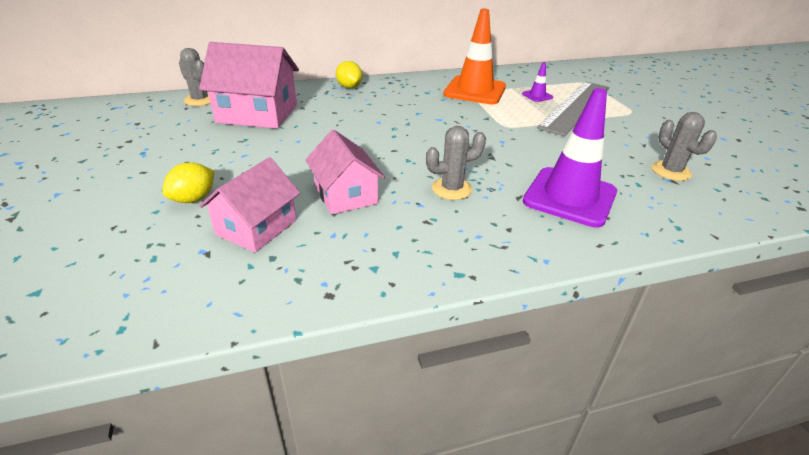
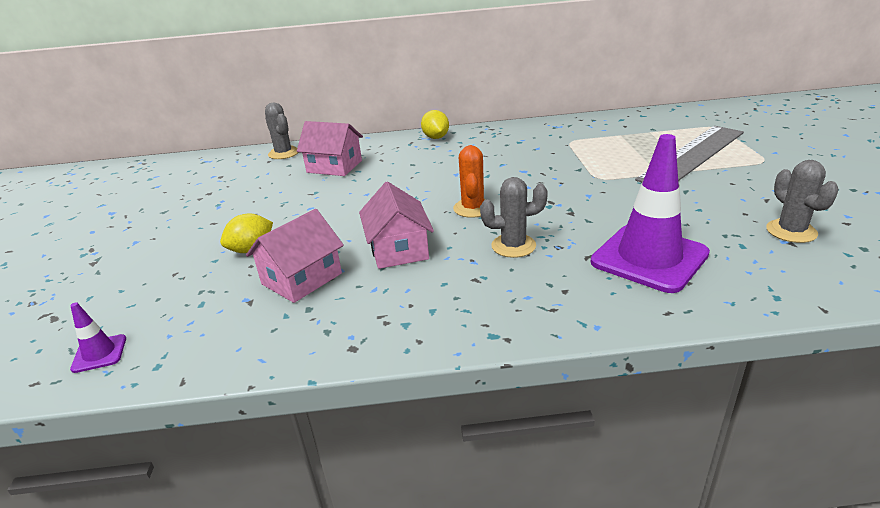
camera: 15 degrees right, 5 degrees down
(257, 114) = (334, 166): pink house -> pink house, size x0.66
(404, 154) = (473, 208): none -> orange cactus
(475, 91) = (575, 139): orange traffic cone -> none
(537, 96) = (648, 143): purple traffic cone -> purple traffic cone (99, 353)

